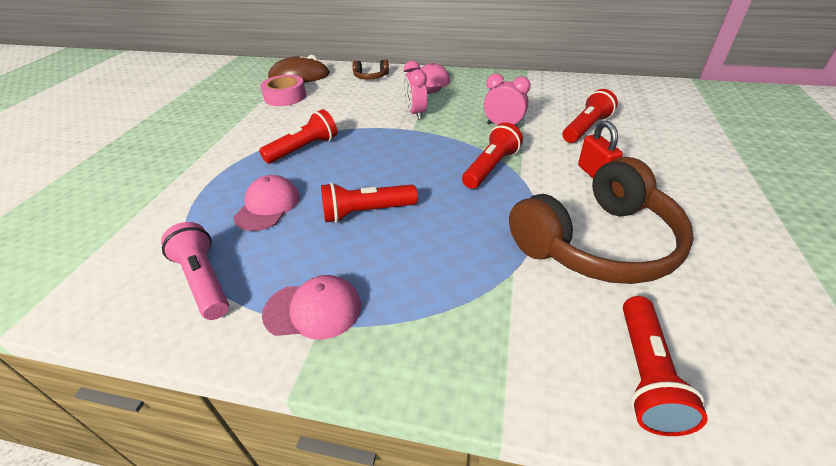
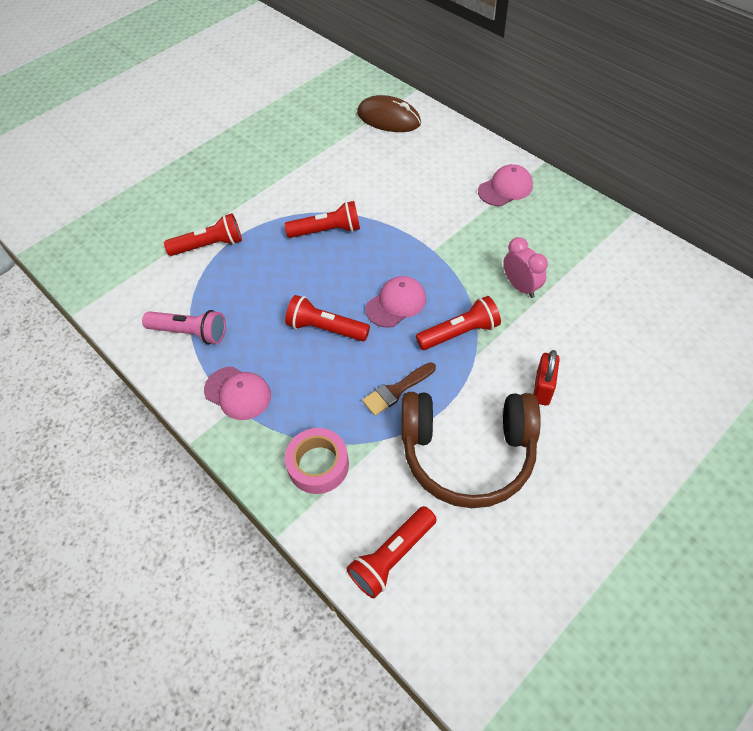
camera: 35 degrees right, 15 degrees up
(204, 281) = (190, 333): pink flashlight -> pink flashlight turned 105 degrees clockwise
(268, 206) = (263, 284): pink cap -> pink cap (396, 303)
(285, 97) = (356, 147): pink tape -> pink tape (318, 465)
(371, 77) = (455, 150): brown headphones -> none
(416, 113) = (454, 229): pink clock -> none
(483, 228) = (396, 390): none -> brown brush
(586, 128) = (598, 331): red flashlight -> red flashlight (209, 245)

